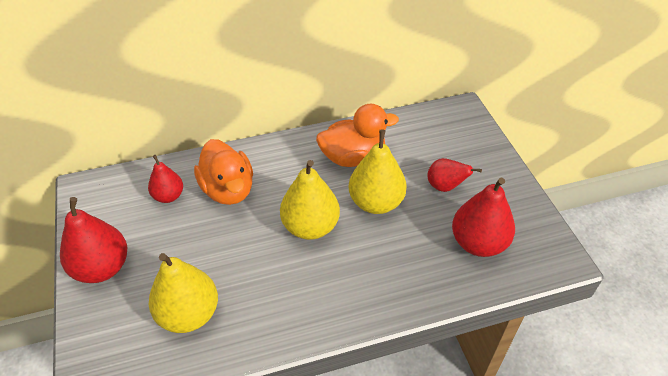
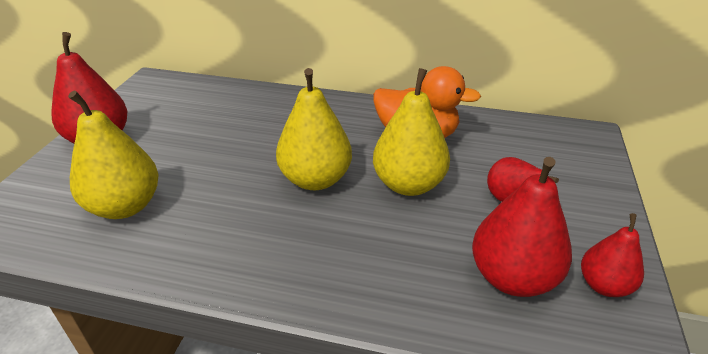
camera: 30 degrees right, 10 degrees down
(168, 196) = (209, 108): red pear -> red pear (604, 285)
(228, 190) = (265, 121): orange duck -> none

